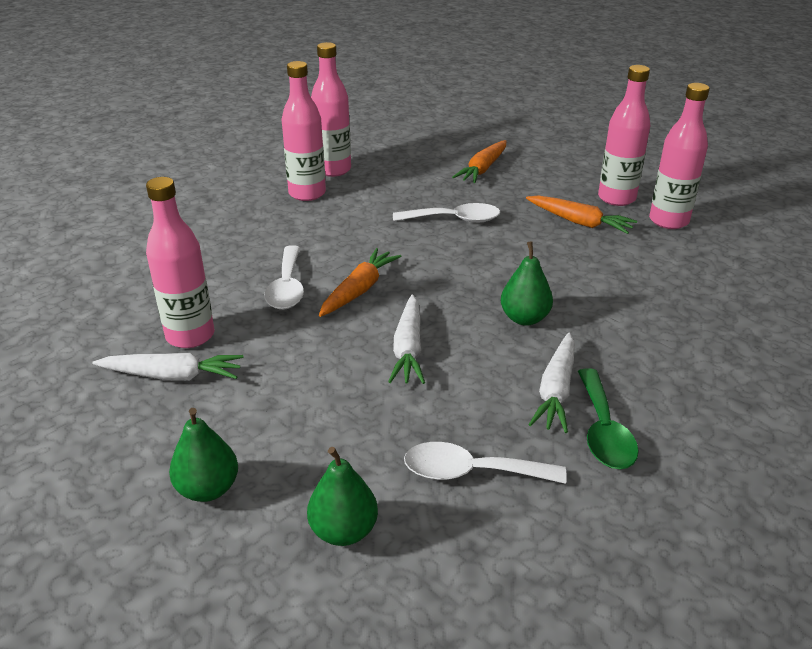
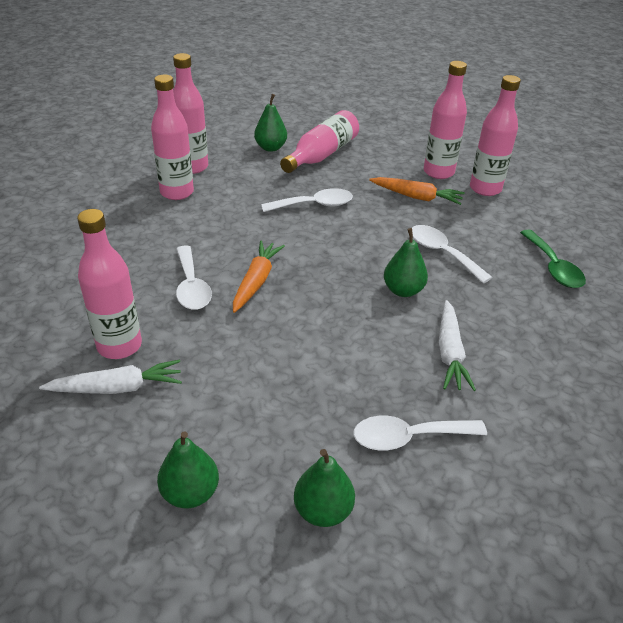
camera: 15 degrees left, 5 degrees up
(408, 348) = (317, 331): white carrot -> none
(427, 157) = (270, 148): none -> green pear
(483, 169) = (321, 155): orange carrot -> pink bottle
(587, 284) = (442, 253): none -> white spoon
(603, 431) = (498, 383): green spoon -> green spoon (553, 267)

